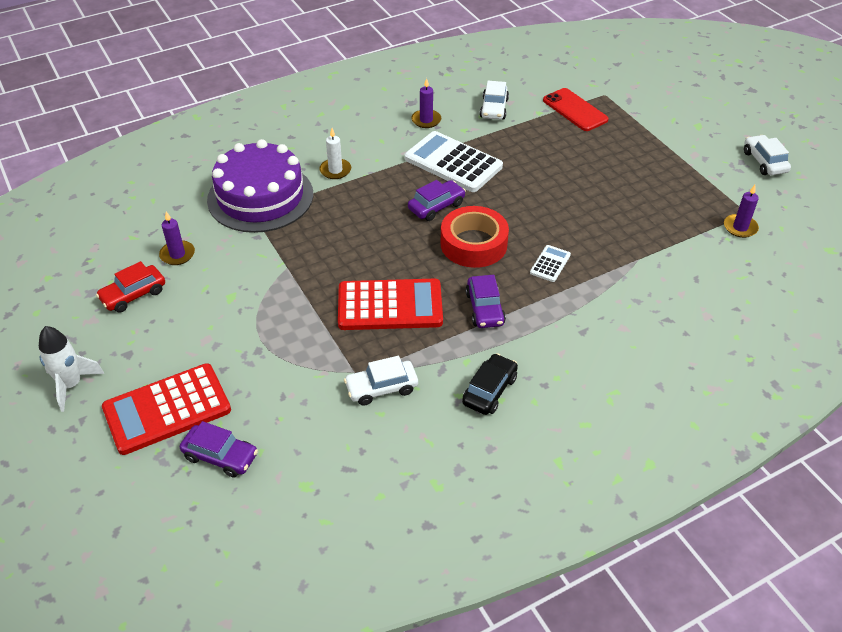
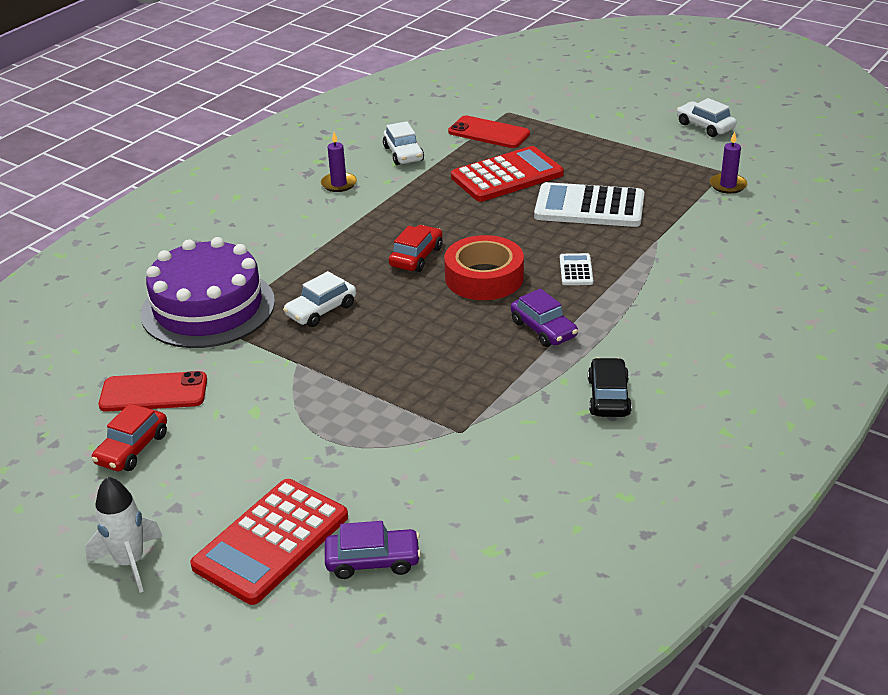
camera: 25 degrees left, 10 degrees down
(177, 254) = (154, 392): purple candle -> red phone
(335, 170) = (275, 257): white candle -> none
(381, 388) = (496, 434): white car -> white car (321, 310)
(390, 306) = (442, 359): red calculator -> red calculator (507, 176)
(436, 206) = (416, 257): purple car -> red car
(453, 162) = (401, 213): white calculator -> white calculator (589, 207)

